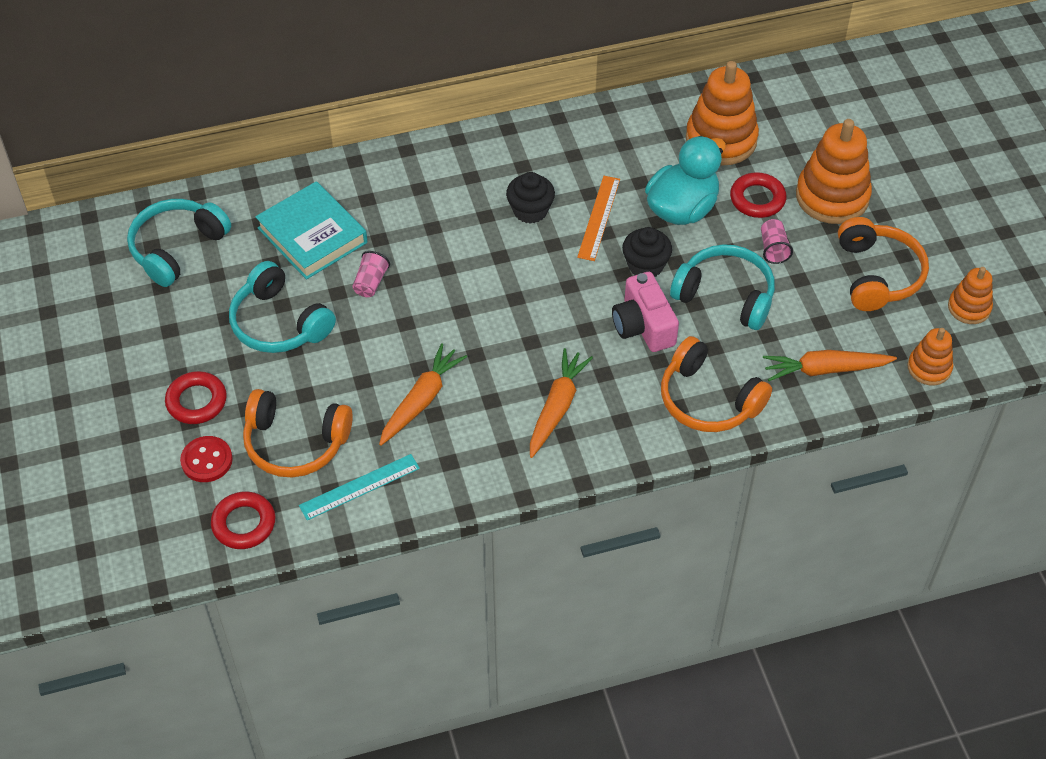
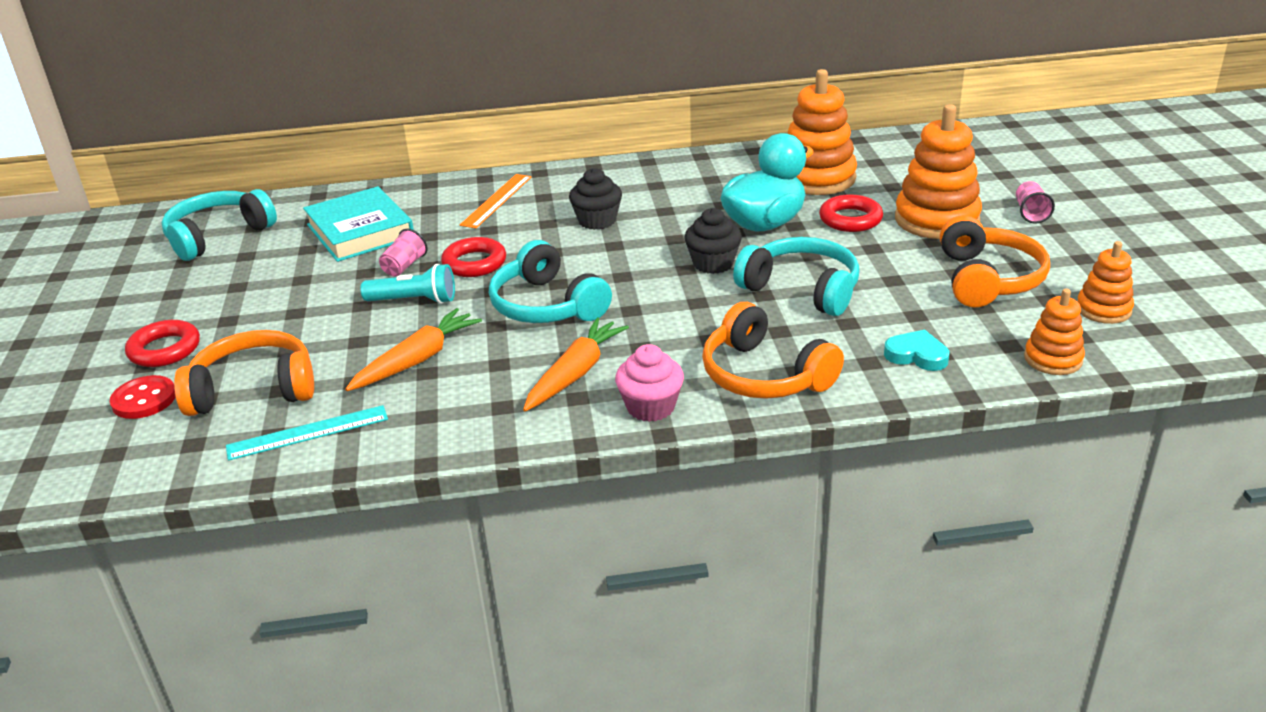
camera: 10 degrees right, 20 degrees down
(244, 524) = (151, 459): red ring -> red ring (474, 263)
(279, 323) = (290, 292): turquoise headphones -> turquoise headphones (547, 305)
(295, 443) = (253, 389): orange headphones -> orange headphones turned 150 degrees clockwise
(395, 328) = (414, 301): none -> turquoise flashlight
(599, 218) = (670, 227): orange ruler -> orange ruler (496, 200)
(625, 440) = (650, 407): none -> pink cupcake
(643, 326) = (698, 310): pink camera -> none
(773, 249) = (864, 255): pink cup -> pink cup (1030, 213)
(825, 370) = (916, 355): orange carrot -> turquoise heart

